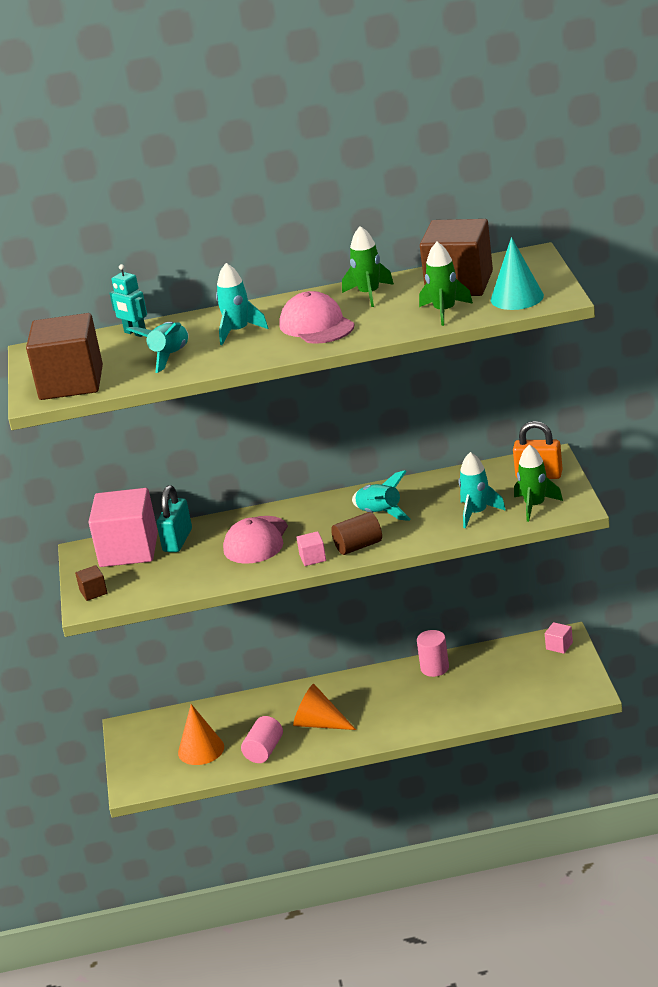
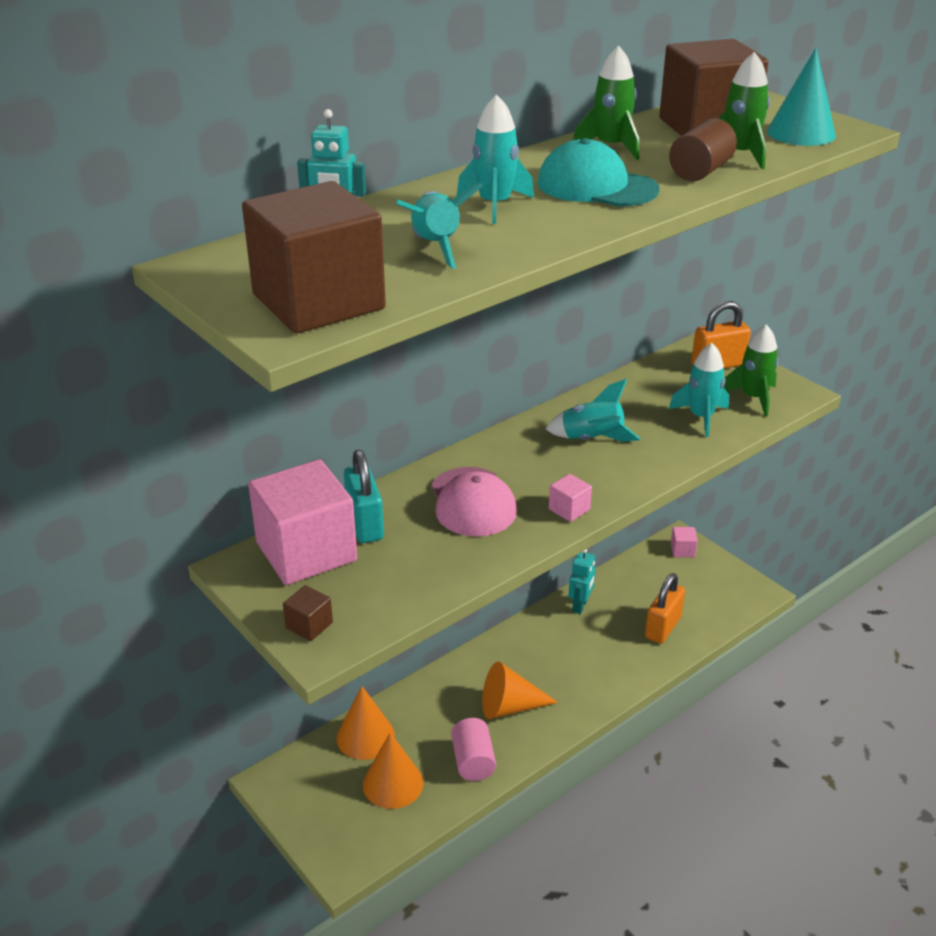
camera: 35 degrees left, 5 degrees up
(206, 716) = (365, 736): none -> orange cone
(316, 325) = (596, 186): pink cap -> turquoise cap
(358, 546) = (609, 483): brown cylinder -> brown cylinder (700, 171)
(434, 668) = (580, 606): pink cylinder -> turquoise robot
(484, 699) = (663, 627): none -> orange padlock

